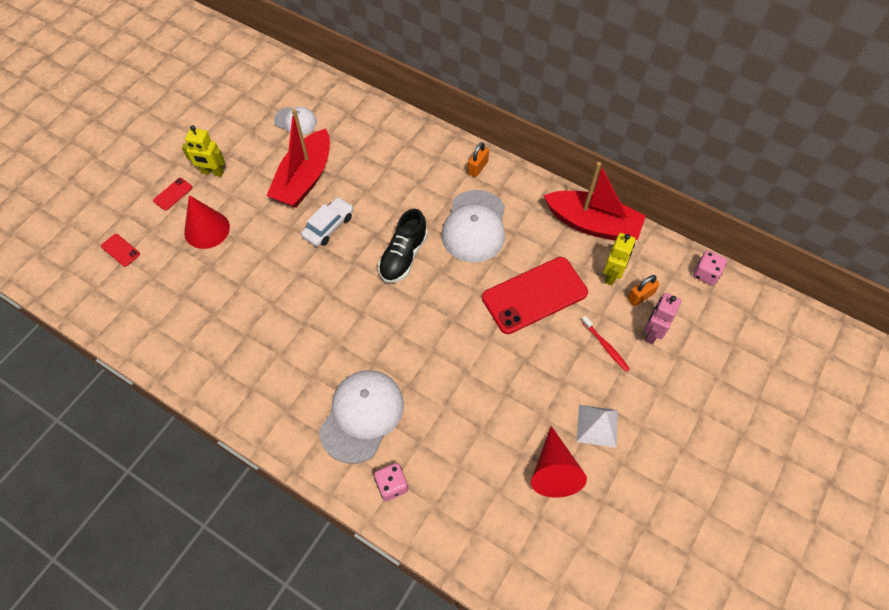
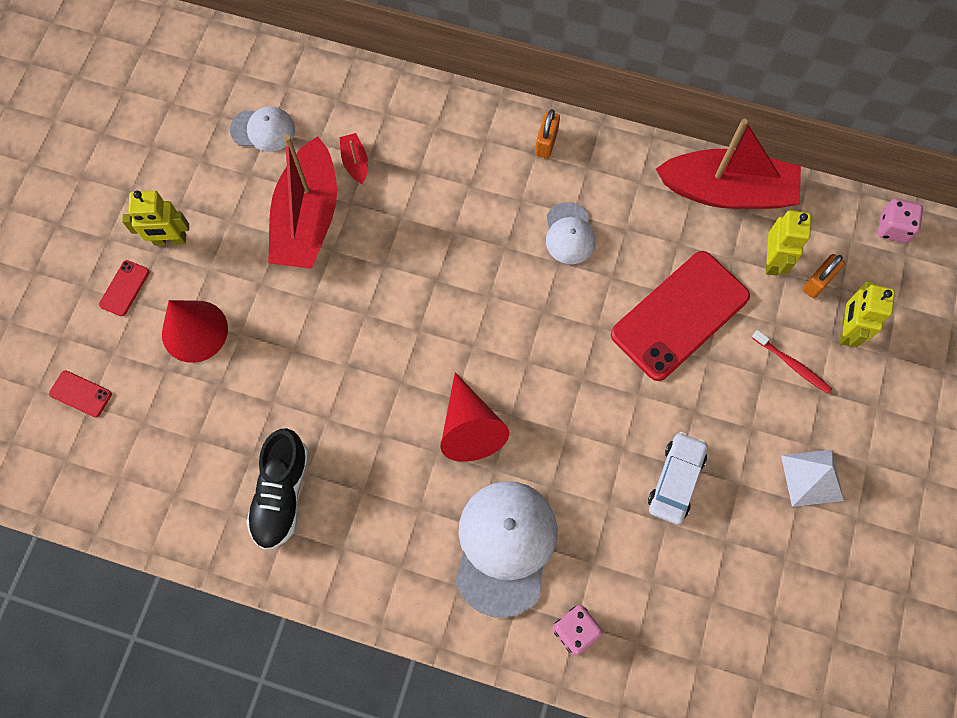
camera: 15 degrees left, 10 degrees up
(328, 226) = (367, 283): white car -> white car (676, 480)
(347, 152) = (355, 162): none -> red boat
(403, 256) = (486, 303): black shoe -> black shoe (282, 494)
(474, 226) = (569, 234): white cap -> white cap, size x0.55
(554, 471) = (775, 554): red cone -> red cone (469, 427)
(652, 333) = (846, 330): pink robot -> yellow robot

